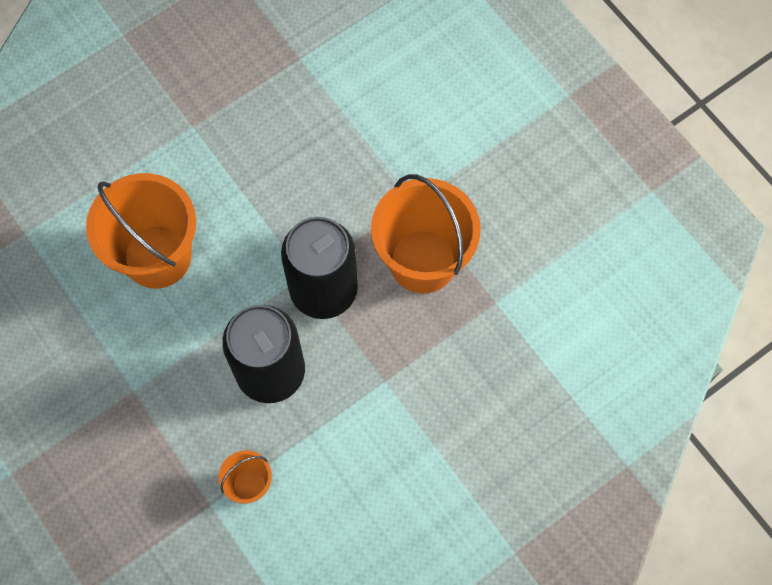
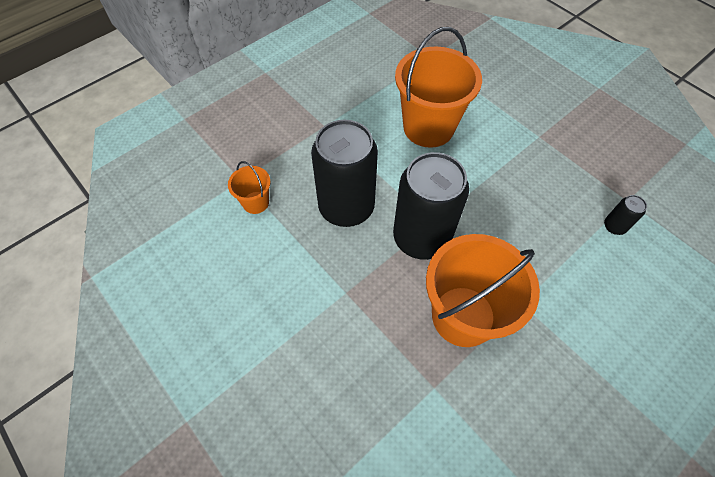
camera: 85 degrees right, 10 degrees down
(331, 83) = (614, 226): none -> black can

